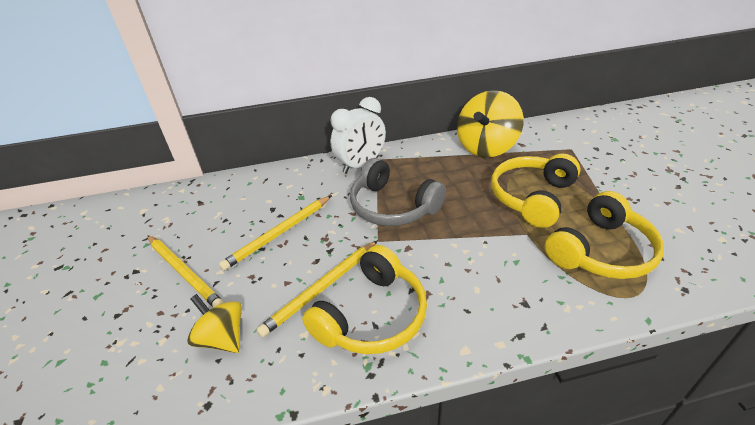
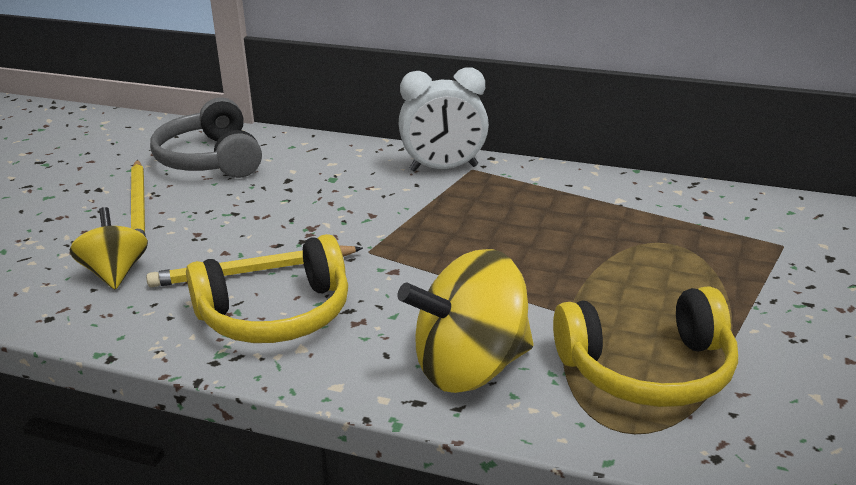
camera: 30 degrees right, 10 degrees down
(279, 234) = (267, 206): yellow pencil -> none
(393, 206) = (428, 224): grey headphones -> grey headphones (211, 159)
(486, 147) = (646, 201): yellow spinning top -> yellow spinning top (470, 368)
(532, 197) = (632, 279): yellow headphones -> none

